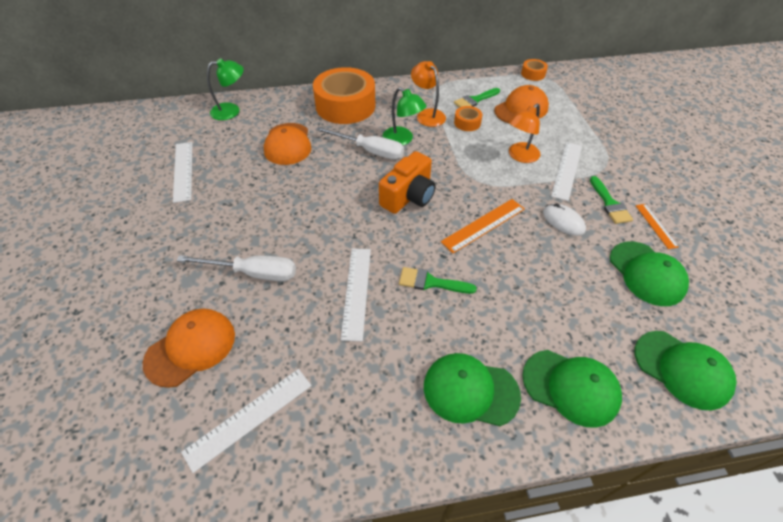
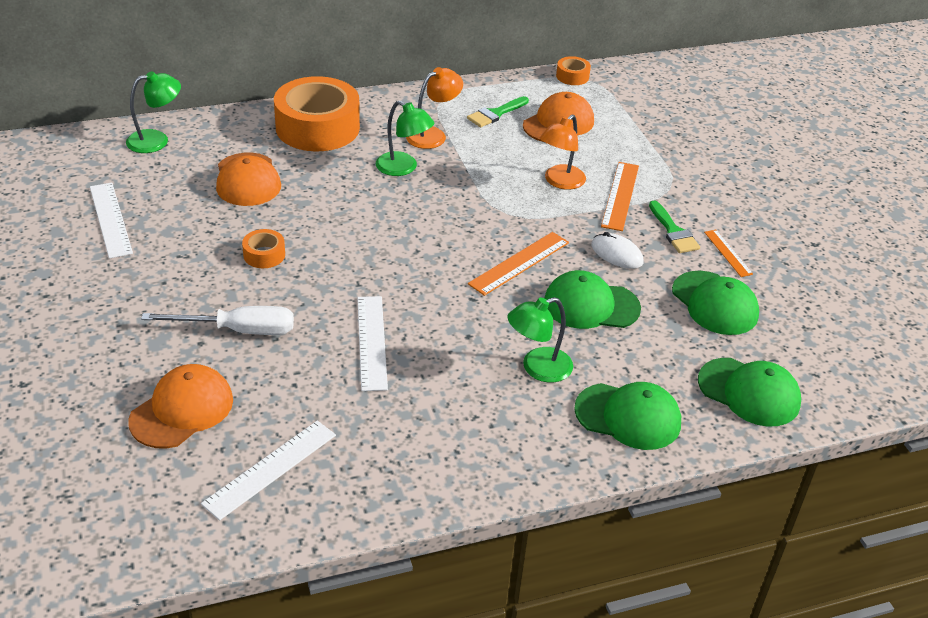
camera: 10 degrees left, 10 degrees down
(370, 151) = (361, 184): white screwdriver -> none
(408, 196) = (421, 236): orange camera -> none
(427, 114) = (433, 135): orange lamp -> orange lamp turned 90 degrees clockwise
(431, 282) = (460, 327): green brush -> none
(467, 123) = (488, 143): orange tape -> orange tape (264, 255)
(470, 390) = (517, 427): green cap -> green cap (591, 305)
(492, 328) = (537, 368): none -> green lamp
(566, 170) = (620, 195): white ruler -> orange ruler

